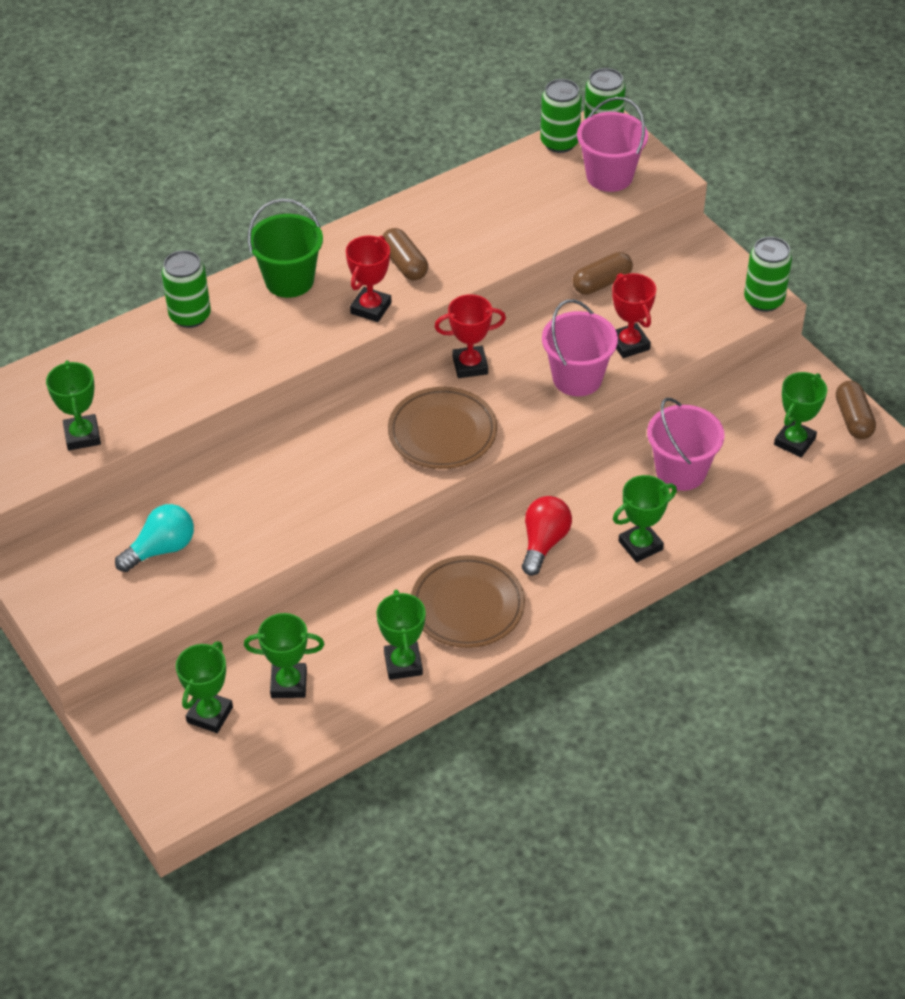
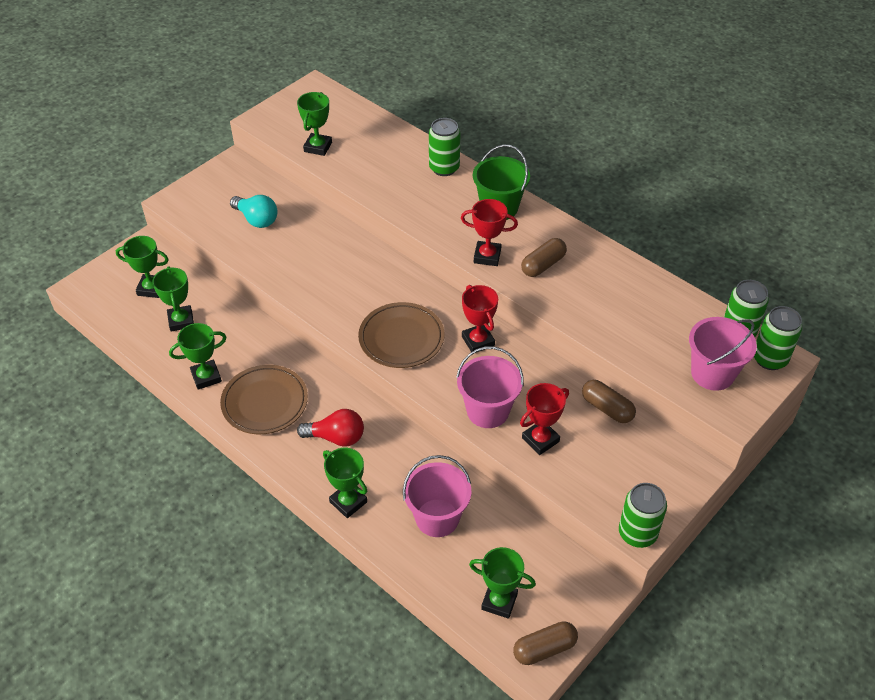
camera: 75 degrees right, 0 degrees up
(82, 436) = (318, 147): green trophy -> green trophy turned 45 degrees counterclockwise

